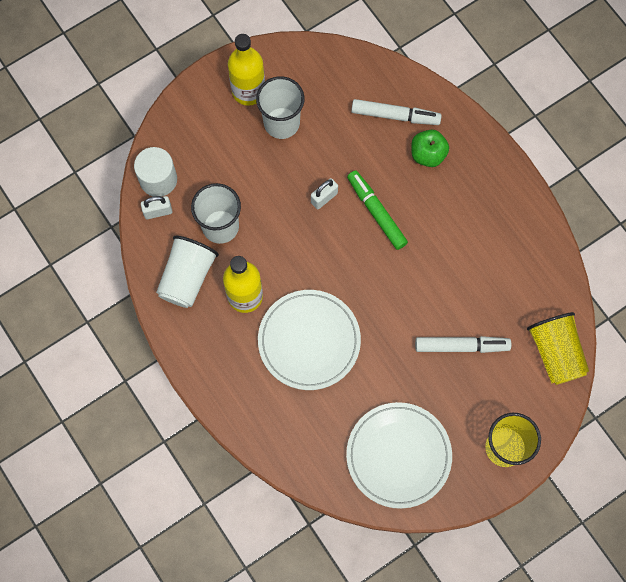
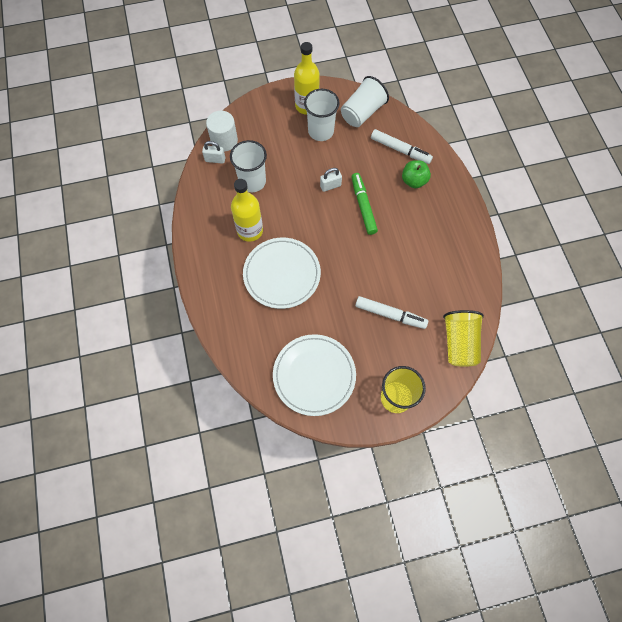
camera: 20 degrees right, 5 degrees down
(187, 277) = (216, 206): white cup -> white cup (362, 113)

